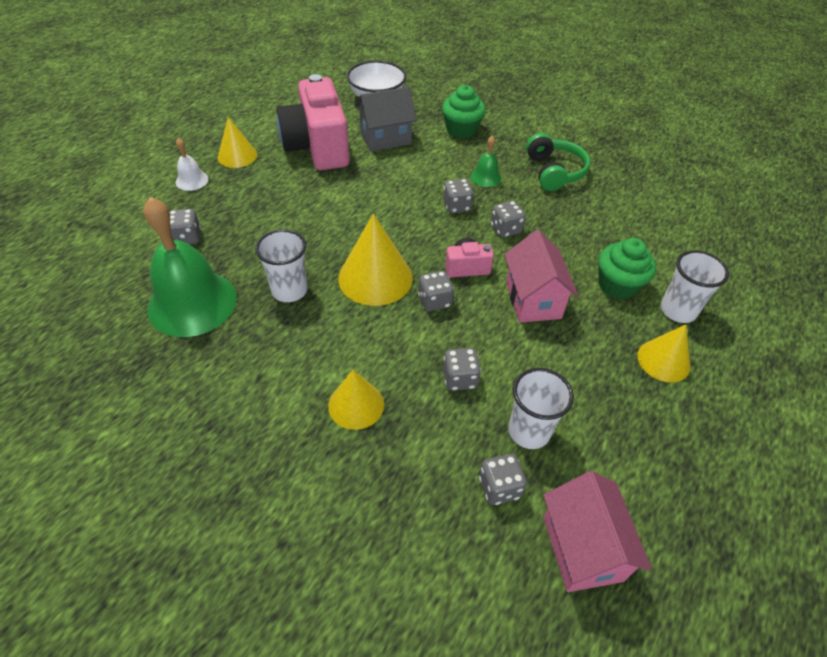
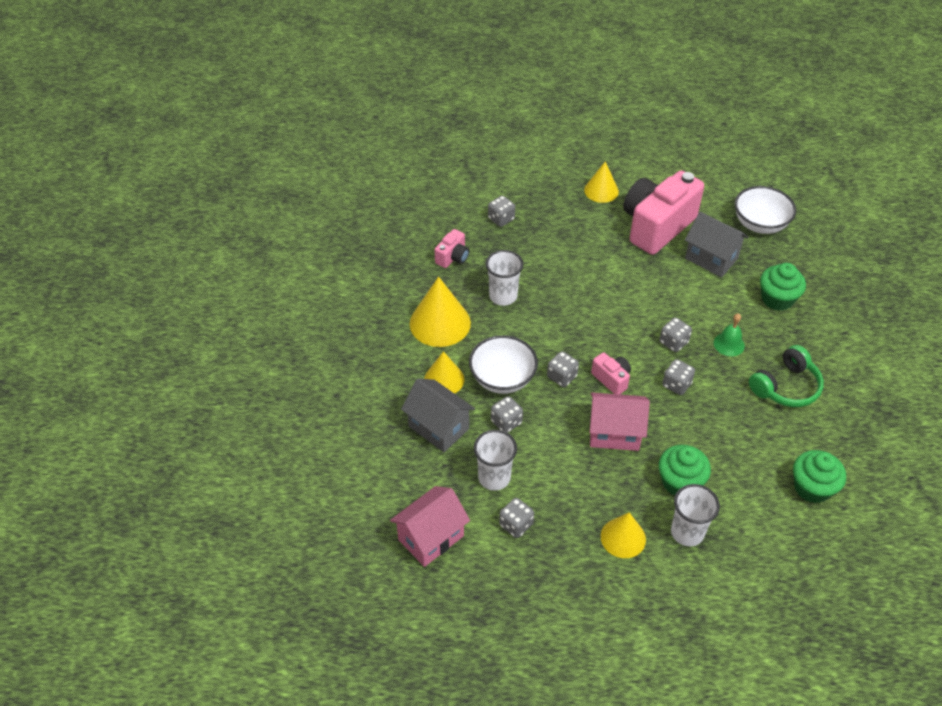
camera: 60 degrees right, 0 degrees up
(192, 180) = (553, 185): white bell -> none
(192, 303) = (453, 257): green bell -> pink camera
(375, 277) = (554, 333): yellow cone -> yellow cone (440, 323)
(398, 350) = (502, 379): none -> white bowl
(422, 449) = (438, 427): none -> grey house
(499, 487) = (441, 479): grey dice -> grey dice (516, 525)
(533, 300) = (614, 433): pink house -> pink house turned 45 degrees clockwise
(665, 211) = (812, 487): none -> green cupcake

